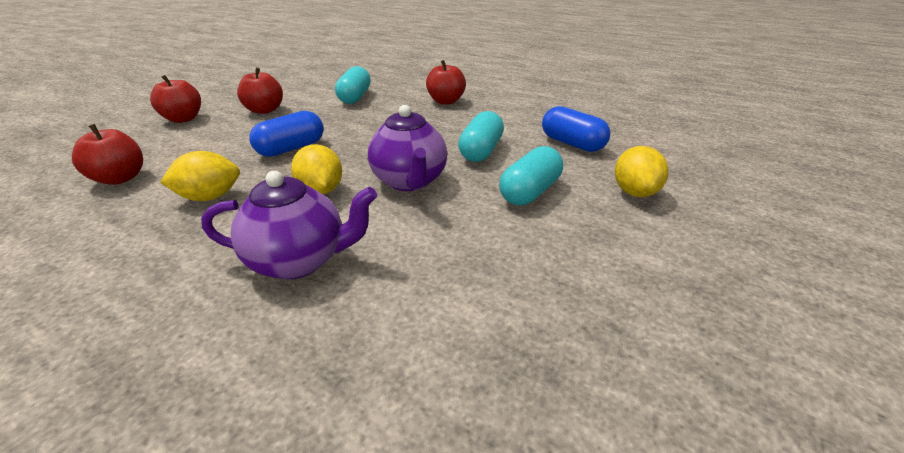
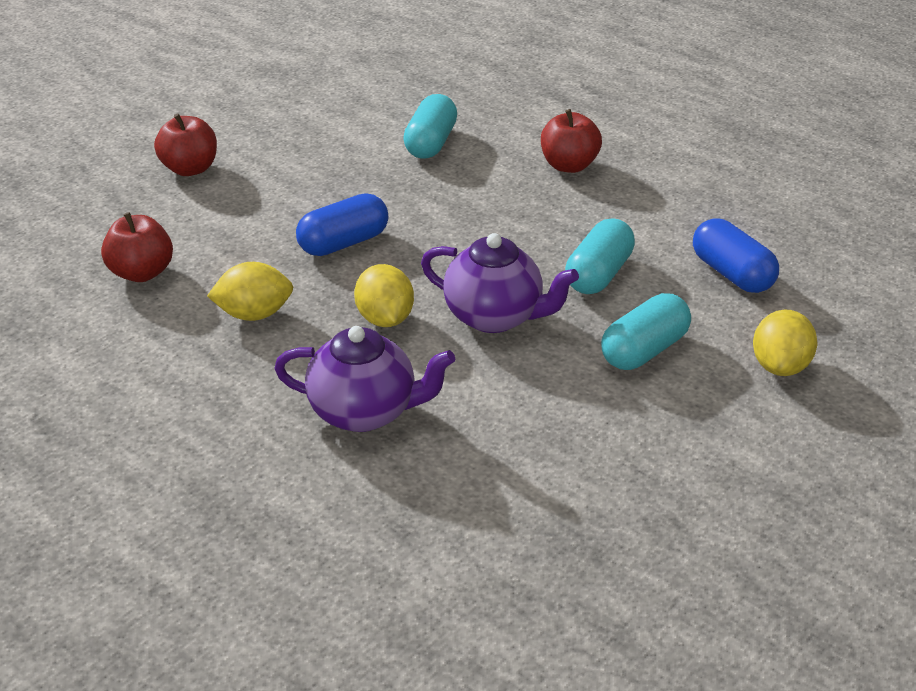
camera: 10 degrees right, 5 degrees up
(264, 110) = (300, 160): red apple -> none
(409, 181) = (495, 316): purple teapot -> purple teapot turned 60 degrees counterclockwise

